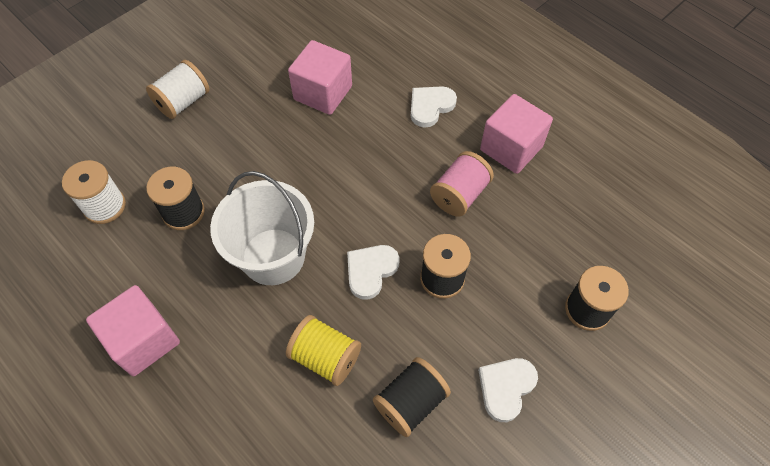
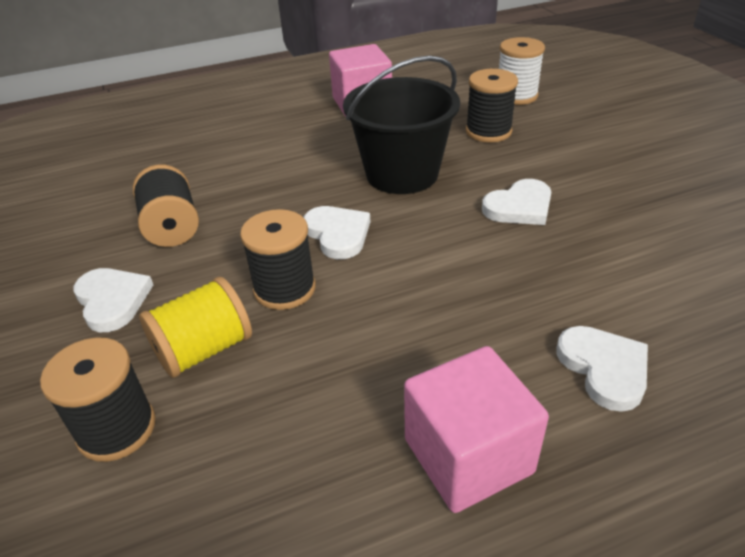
camera: 115 degrees right, 20 degrees down
(183, 102) = (654, 145): white spool -> none
(273, 256) = (402, 174): white bucket -> black bucket
(296, 168) = (519, 207): none -> white heart
(323, 93) = (656, 253): pink cube -> none
(325, 357) = (266, 186): yellow spool -> yellow spool (204, 350)
(459, 195) = (402, 347): pink spool -> none

